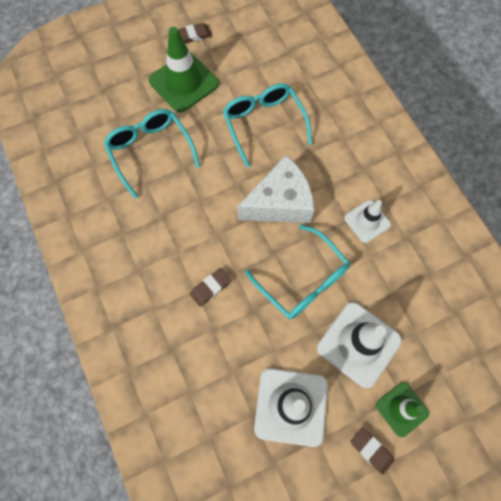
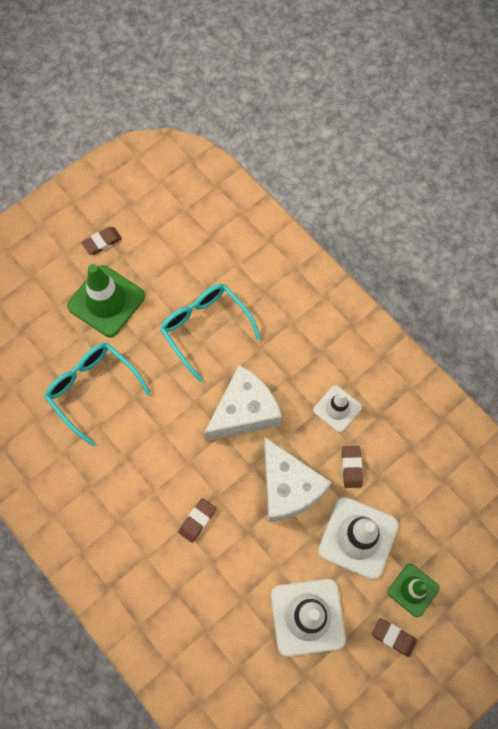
camera: 15 degrees left, 0 degrees up
(303, 280) = (288, 488): turquoise glasses -> white cheese
(368, 277) = (351, 467): none -> brown eraser

